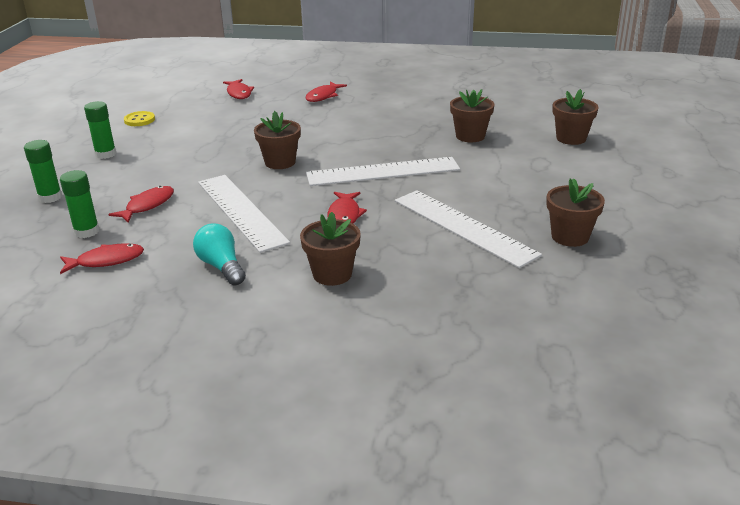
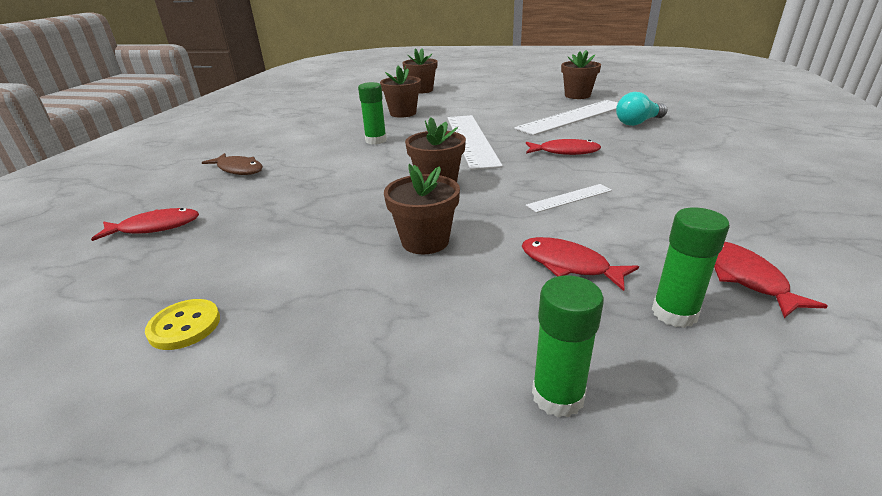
camera: 85 degrees left, 0 degrees up
(105, 154) = (351, 347): green glue stick -> green glue stick (376, 140)
(221, 266) = (699, 199): turquoise light bulb -> turquoise light bulb (638, 122)
(241, 211) = (569, 198): white ruler -> white ruler, size x0.47
(323, 96) = (238, 169): red fish -> brown fish
(332, 274) = (675, 153): brown flower pot -> brown flower pot (425, 241)

